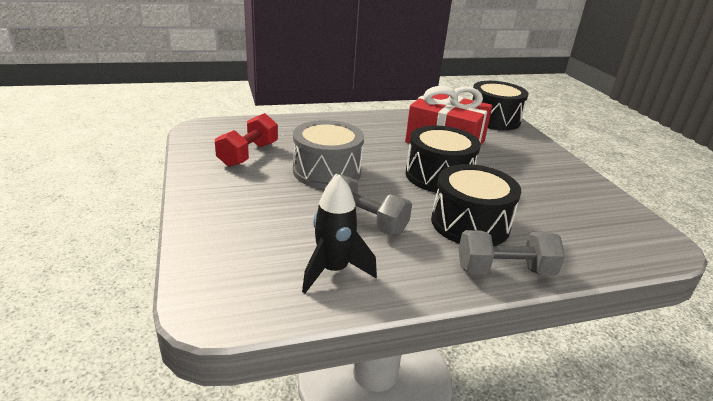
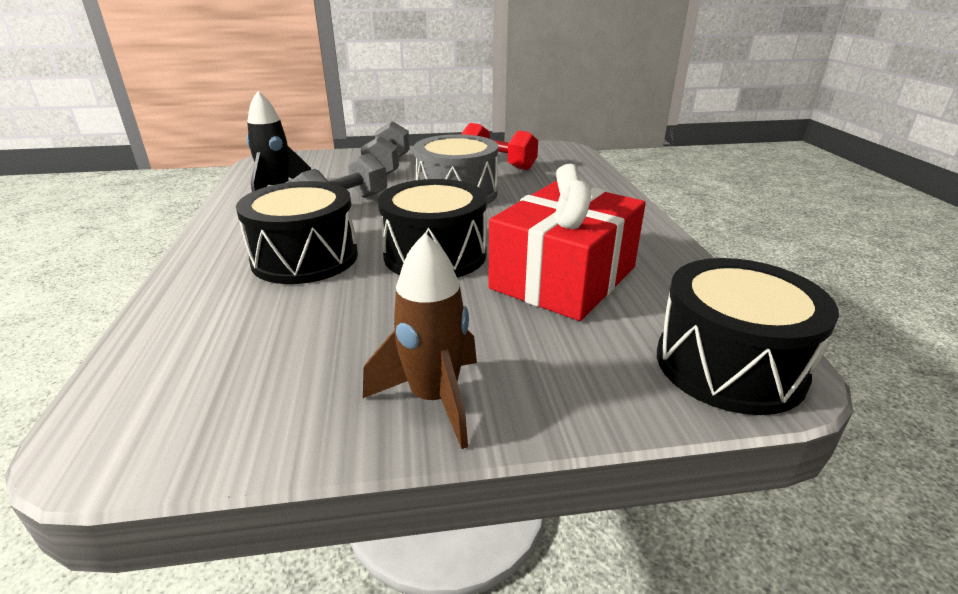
camera: 100 degrees right, 0 degrees up
(504, 270) = (204, 262): grey dumbbell -> grey dumbbell (388, 167)
(562, 171) = (434, 399): none -> brown rocket

